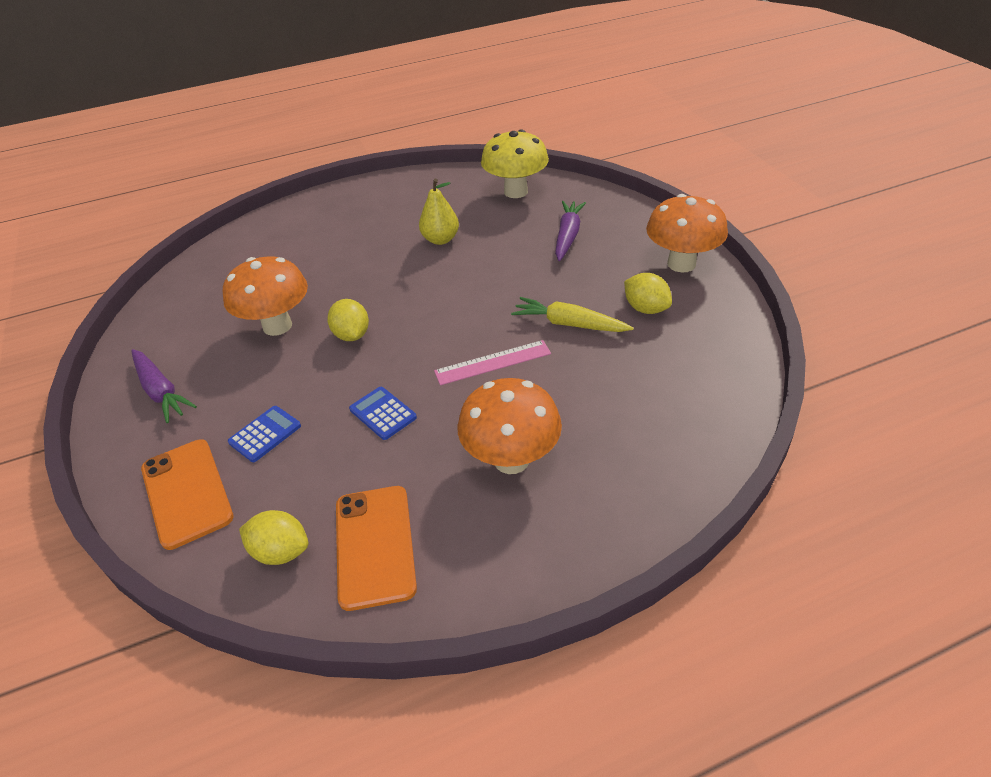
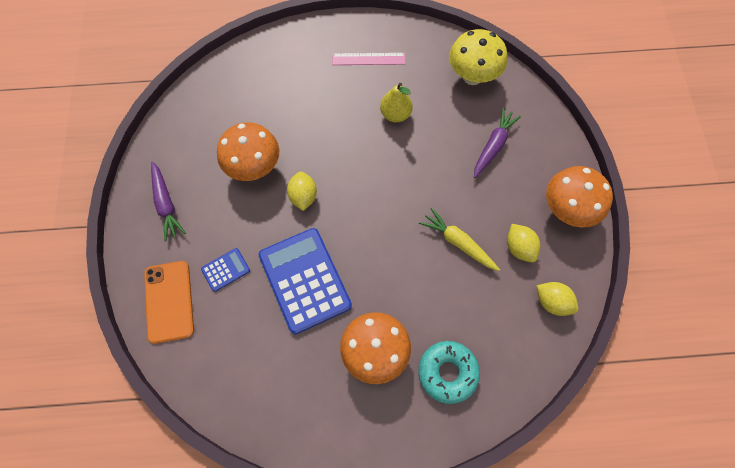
camera: 15 degrees right, 25 degrees up
(281, 551) = (216, 370): yellow lemon -> yellow lemon (552, 302)
(374, 546) = (272, 387): orange phone -> none
(383, 413) = (305, 280): blue calculator -> blue calculator, size x2.22
(493, 362) = (391, 260): pink ruler -> pink ruler (368, 59)
(621, 451) = (447, 372): none -> turquoise donut

